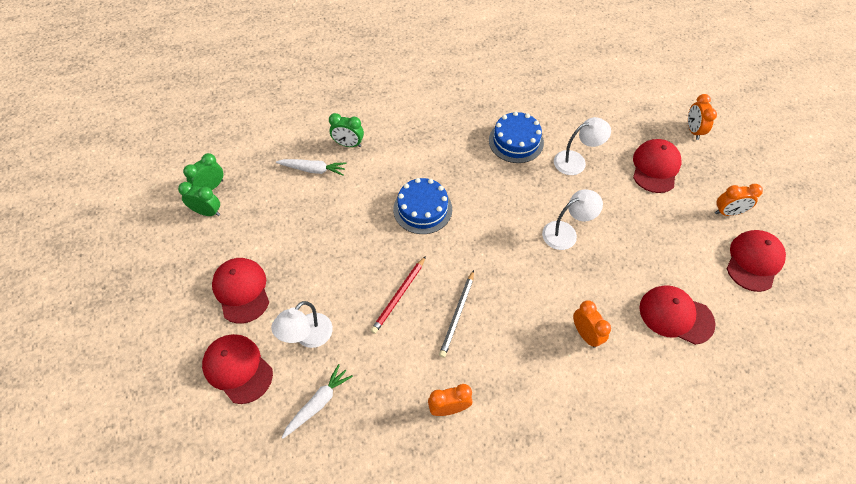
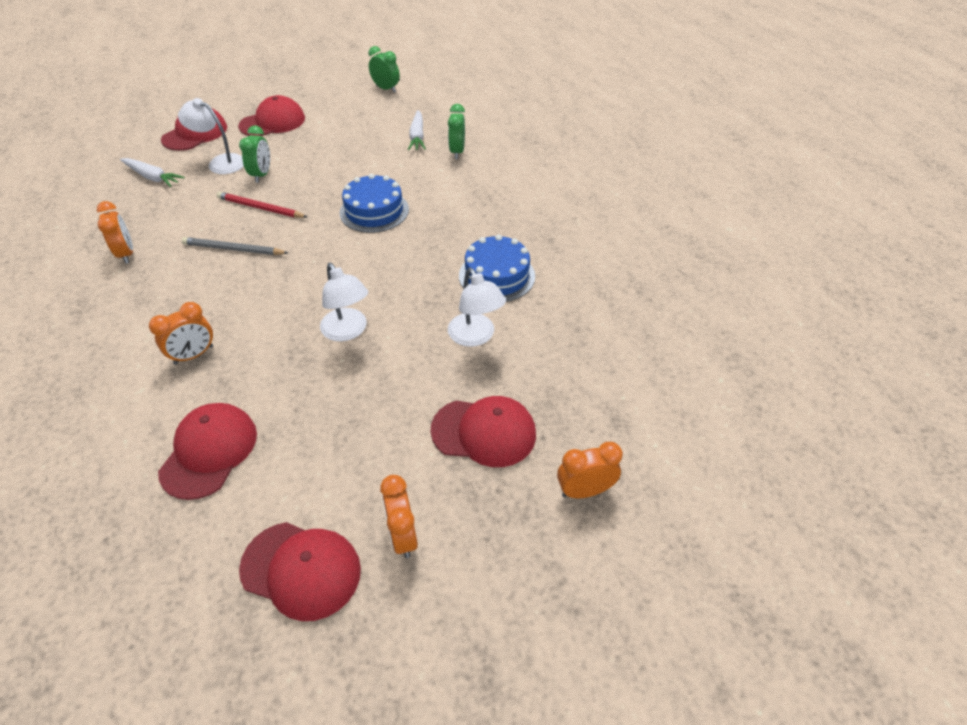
camera: 80 degrees right, 10 degrees down
(207, 212) = (357, 92): green clock -> green clock (262, 175)

